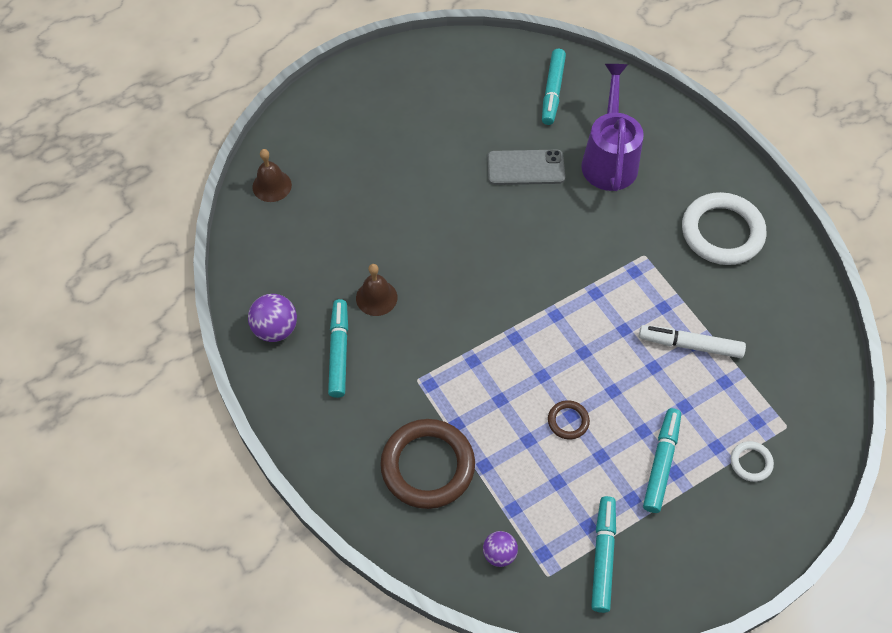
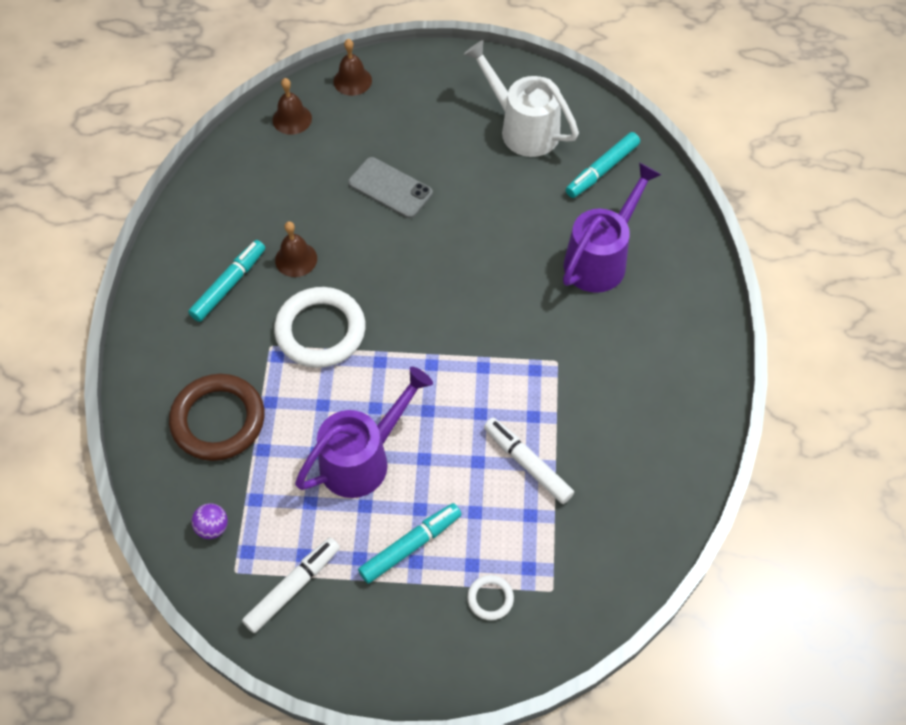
camera: 35 degrees right, 0 degrees up
(275, 329) = (196, 237): purple ball -> none
(295, 127) = (352, 81): none -> brown bell
(466, 91) = (523, 128): none -> white watering can
(525, 168) = (517, 223): grey phone -> grey phone (390, 188)
(568, 421) = (363, 459): brown ring -> purple watering can
(603, 556) = (293, 587): turquoise marker -> white marker
(722, 232) = (648, 384): white ring -> white ring (320, 331)

